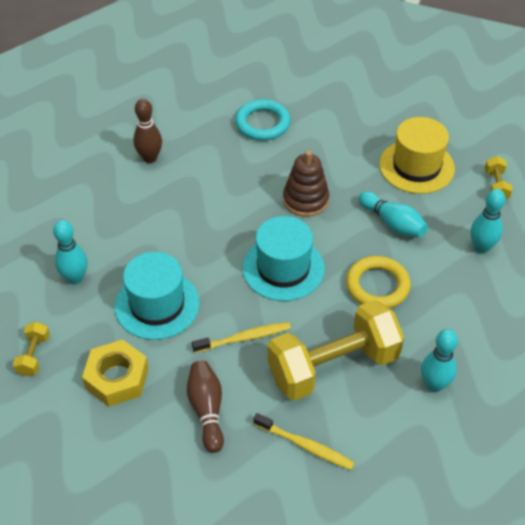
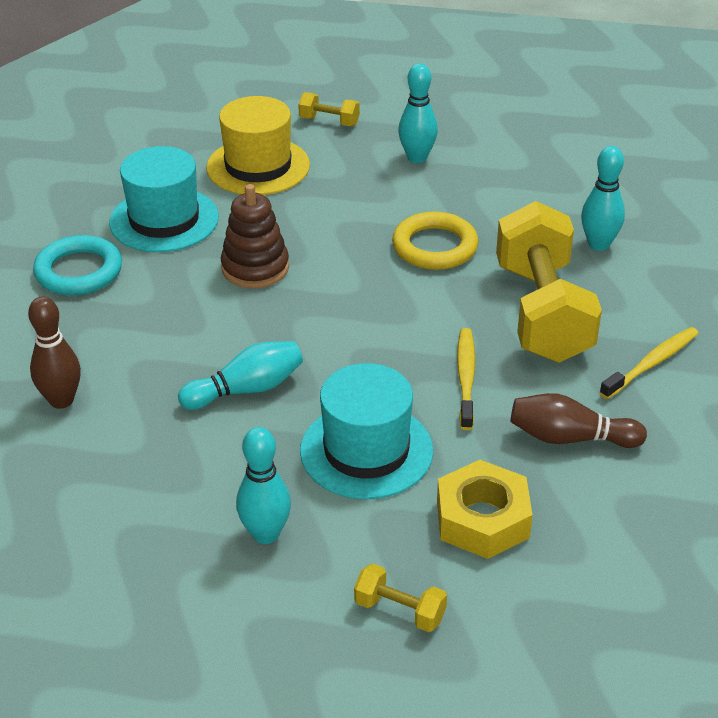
camera: 70 degrees left, 10 degrees down
(283, 268) = (364, 316): turquoise hat -> turquoise hat (164, 220)
(392, 223) = (341, 209): turquoise bowling pin -> turquoise bowling pin (246, 389)

